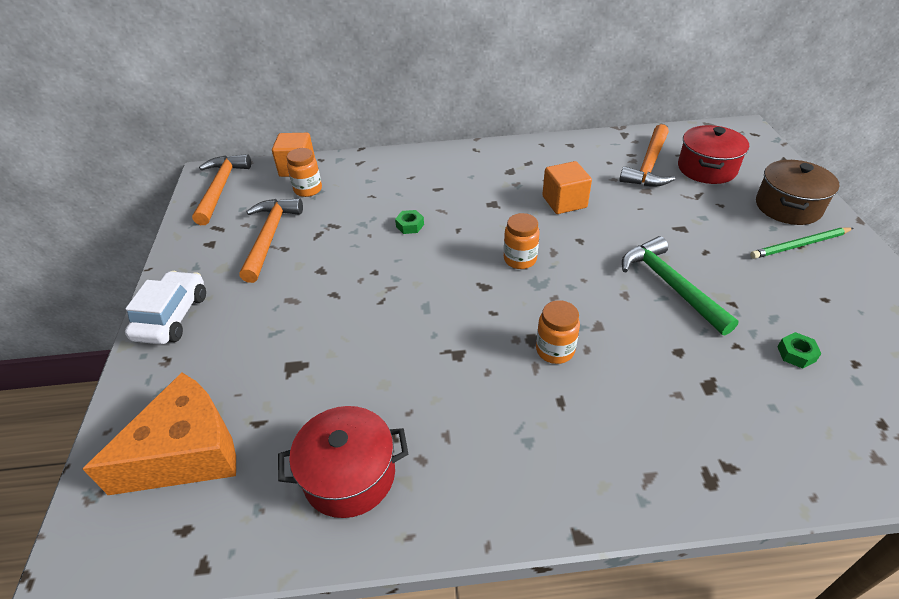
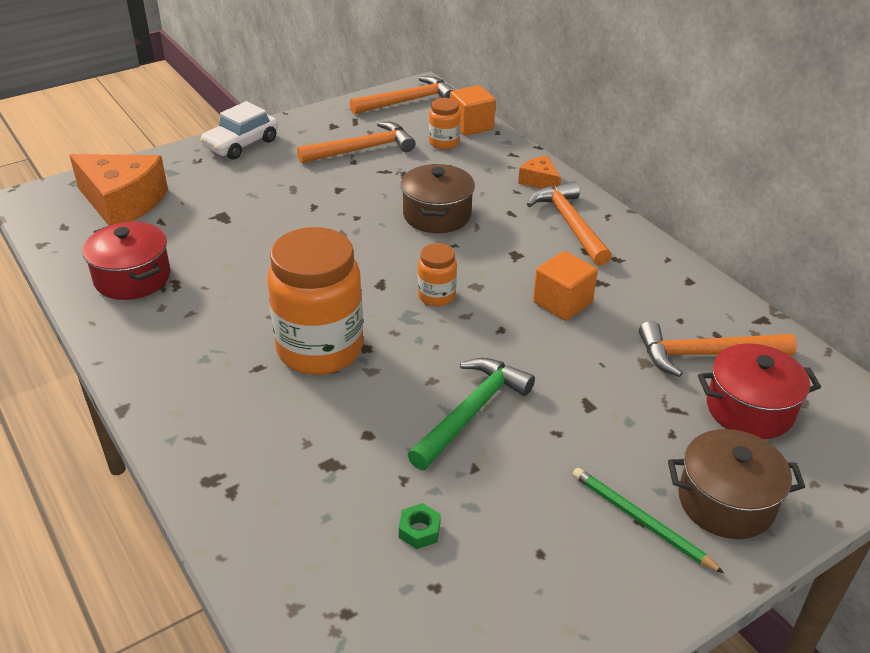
camera: 60 degrees right, 5 degrees down
(172, 316) = (241, 144): white car -> white car turned 150 degrees clockwise
(407, 163) = (539, 181): none -> orange cheese
(410, 225) = (437, 215): green nut -> brown pot
(472, 167) = (570, 224): none -> orange hammer
(555, 350) = (320, 349): orange jar -> orange jar, size x2.14

